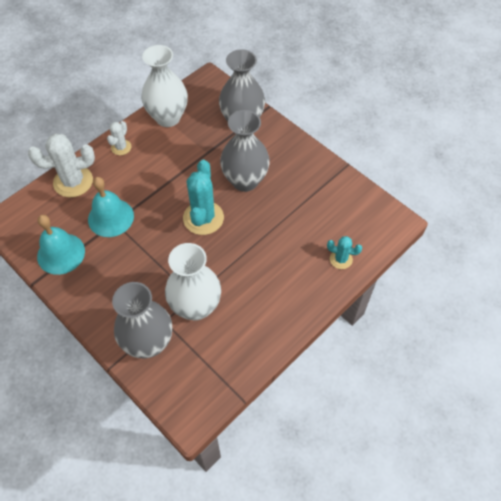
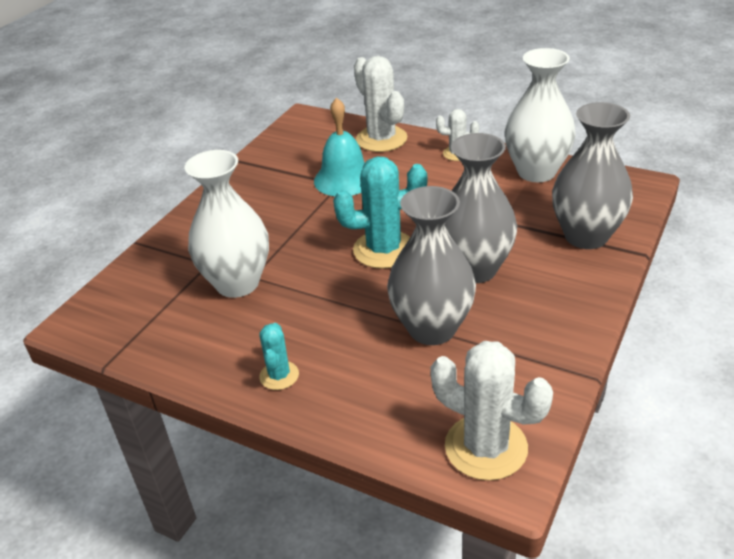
camera: 75 degrees right, 20 degrees down
(61, 253) = (276, 163): turquoise bell -> none
(148, 343) = (173, 260): grey vase -> grey vase (432, 328)
(341, 259) = (382, 416): turquoise cactus -> turquoise cactus (279, 375)
(375, 222) = (486, 447): none -> white cactus

